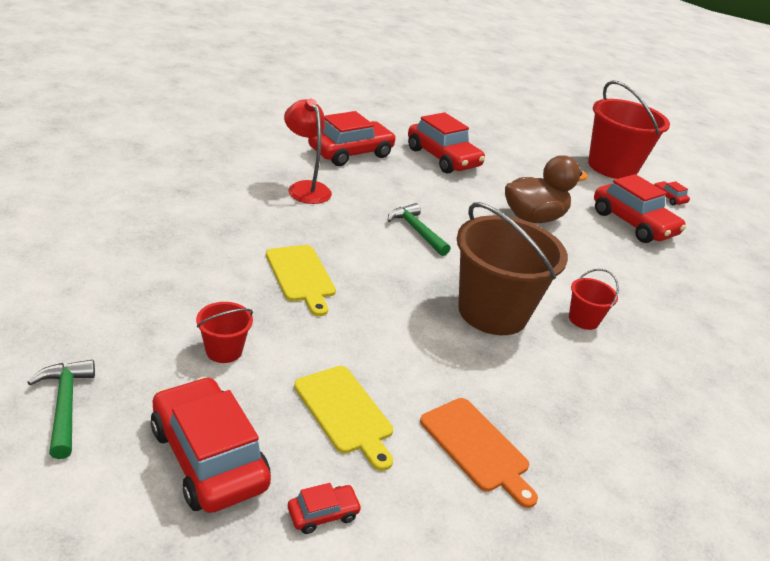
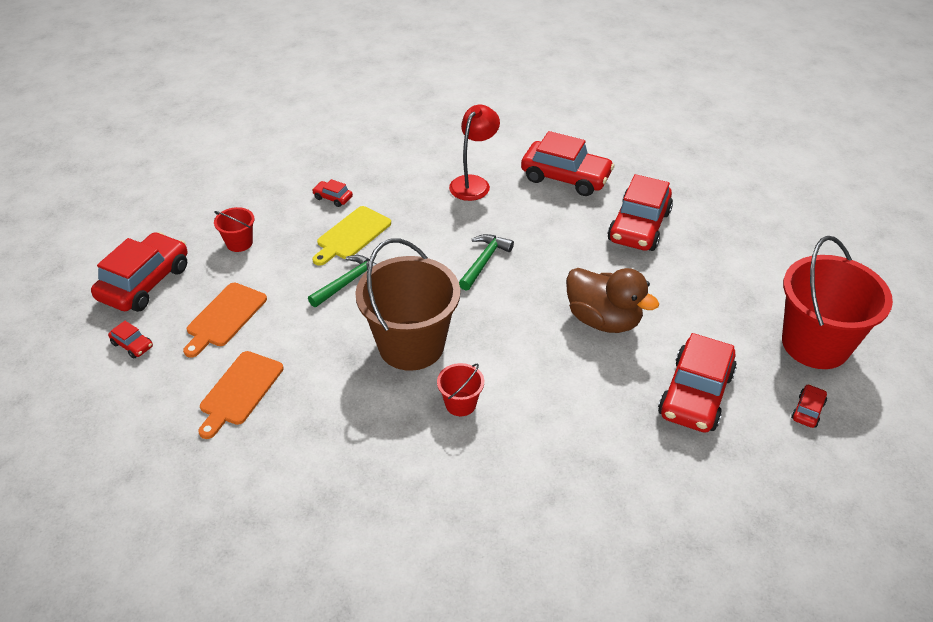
camera: 65 degrees right, 10 degrees up
(65, 405) = (146, 216): green hammer -> green hammer (348, 282)
(226, 261) = (333, 198): none -> red car
(345, 413) = (224, 317): yellow cutting board -> orange cutting board

